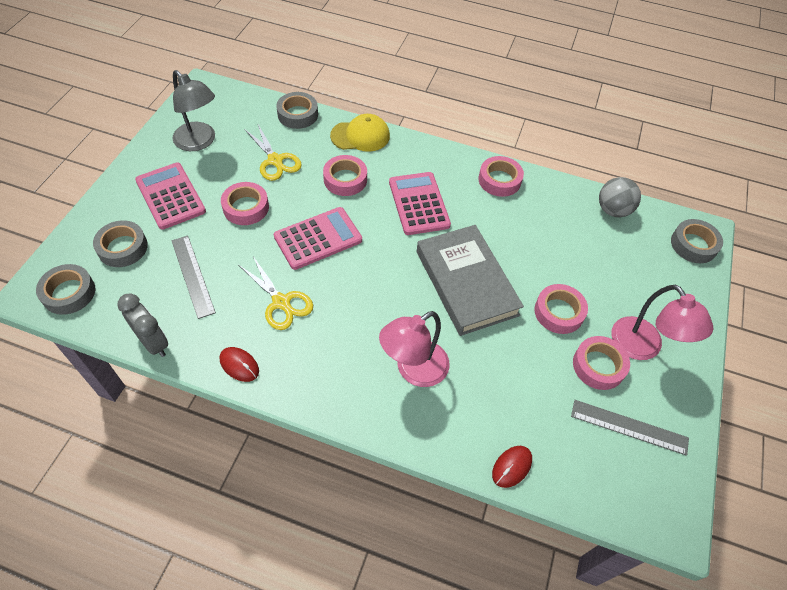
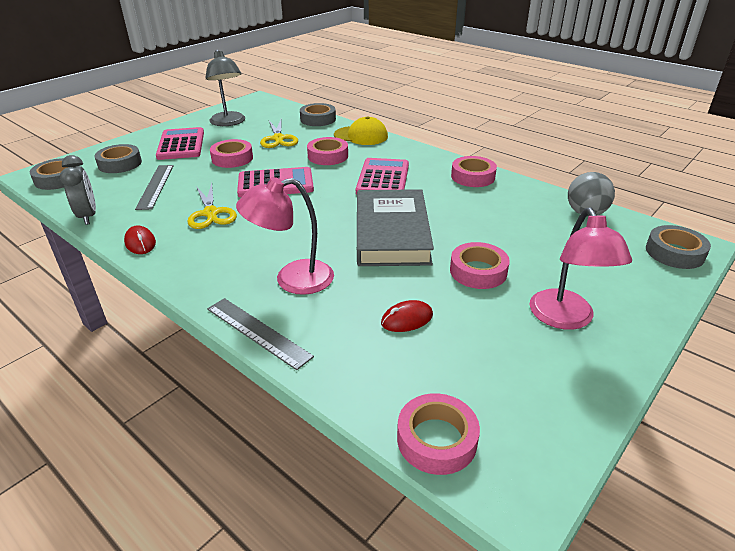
camera: 25 degrees right, 20 degrees down
(511, 467) = (339, 378): red mouse -> red mouse (407, 319)
(598, 366) = (500, 321): pink tape -> pink tape (436, 439)
(629, 427) = (509, 382): grey ruler -> grey ruler (258, 332)

